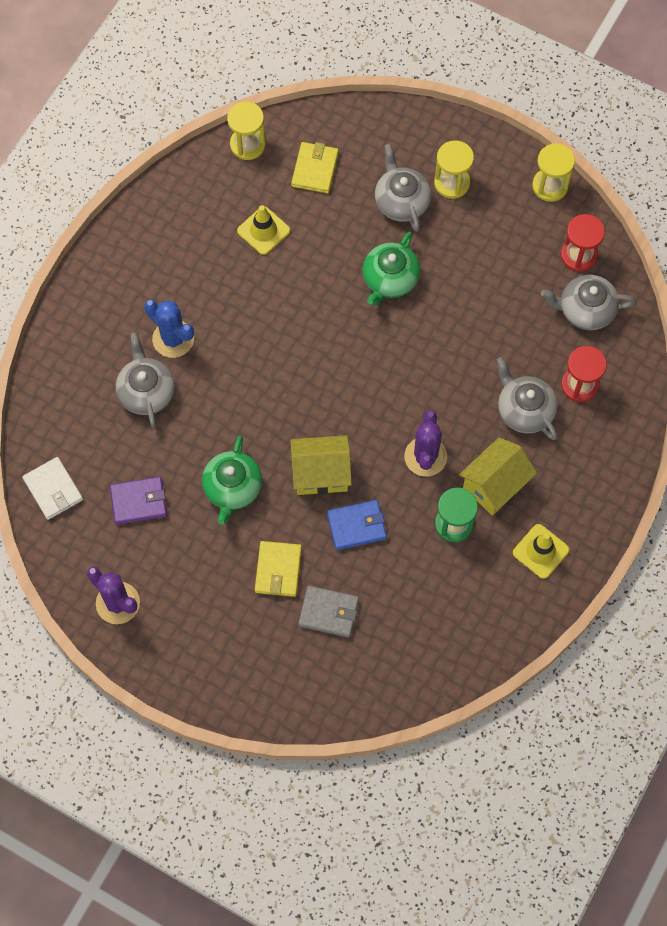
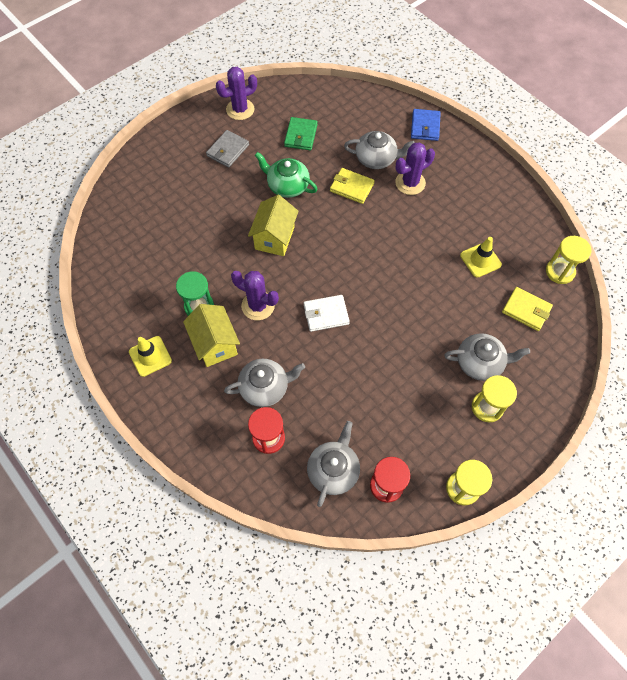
camera: 110 degrees right, 5 degrees down
(53, 489) = (328, 97): white wallet -> white wallet (326, 314)
(138, 502) = (301, 135): purple wallet -> green wallet
(173, 339) = (410, 183): blue cactus -> purple cactus
(278, 570) = (219, 194): yellow wallet -> yellow wallet (351, 187)
(328, 612) = (176, 212): grey wallet -> grey wallet (228, 150)
(356, 526) = (227, 247): blue wallet -> blue wallet (425, 126)
(390, 279) = (412, 330): green teapot -> none

